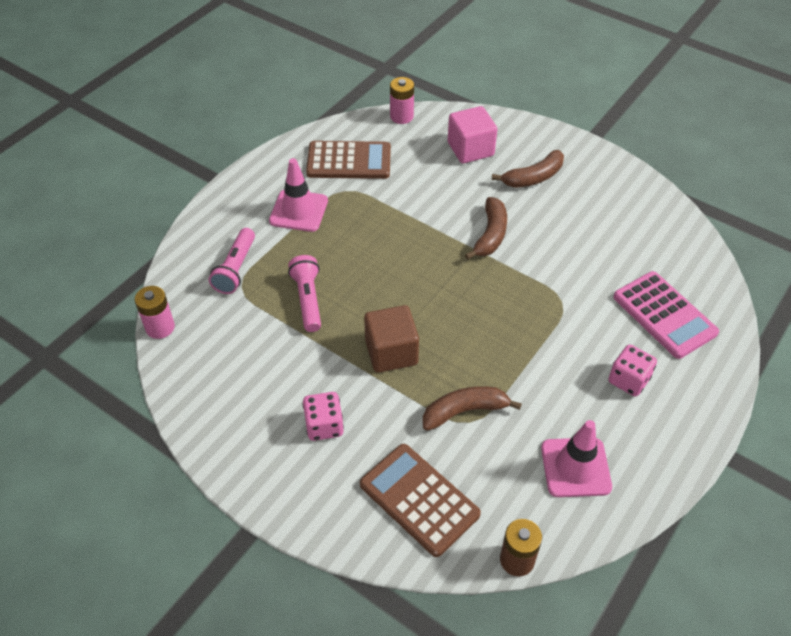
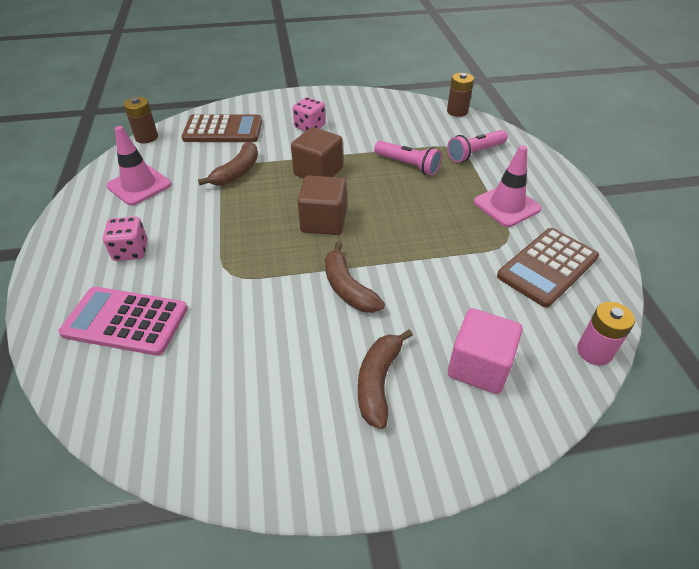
camera: 135 degrees right, 5 degrees down
(160, 327) = (457, 111): pink battery -> brown battery
(236, 269) = (475, 153): pink flashlight -> pink flashlight turned 90 degrees counterclockwise
(447, 296) = (323, 221): none -> brown cube

